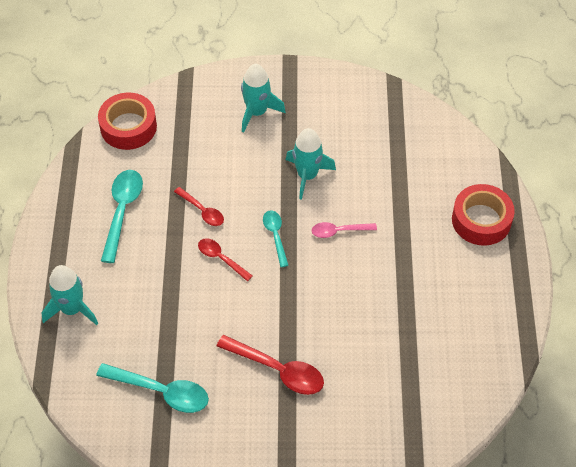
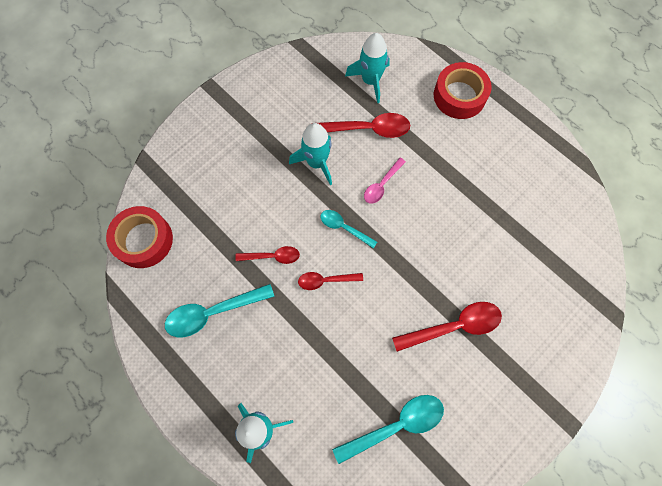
camera: 45 degrees left, 15 degrees up
(122, 211) = (213, 312): turquoise spoon -> turquoise spoon turned 75 degrees counterclockwise
(257, 112) = (229, 145): turquoise rocket -> turquoise rocket (370, 81)
(374, 184) = (367, 129): none -> red spoon

